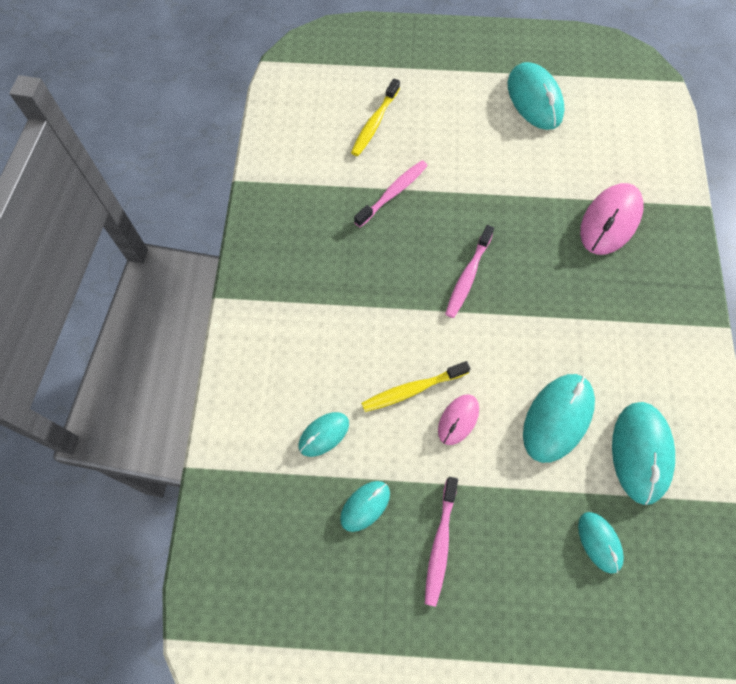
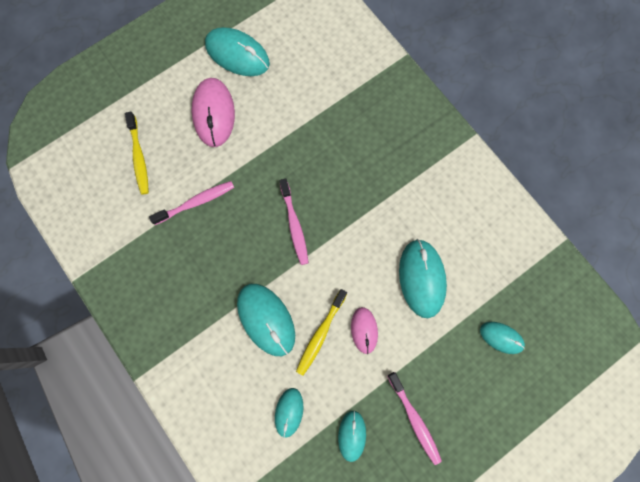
camera: 40 degrees left, 10 degrees up
(393, 193) = (196, 202): pink toothbrush -> pink toothbrush turned 60 degrees clockwise
(610, 221) = (354, 113): pink mouse -> pink mouse (214, 113)
(641, 452) = (484, 260): turquoise mouse -> turquoise mouse (266, 319)

